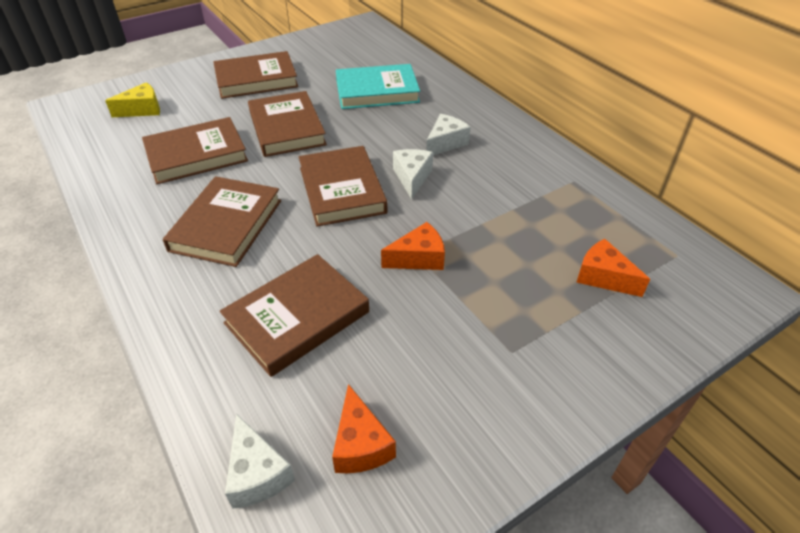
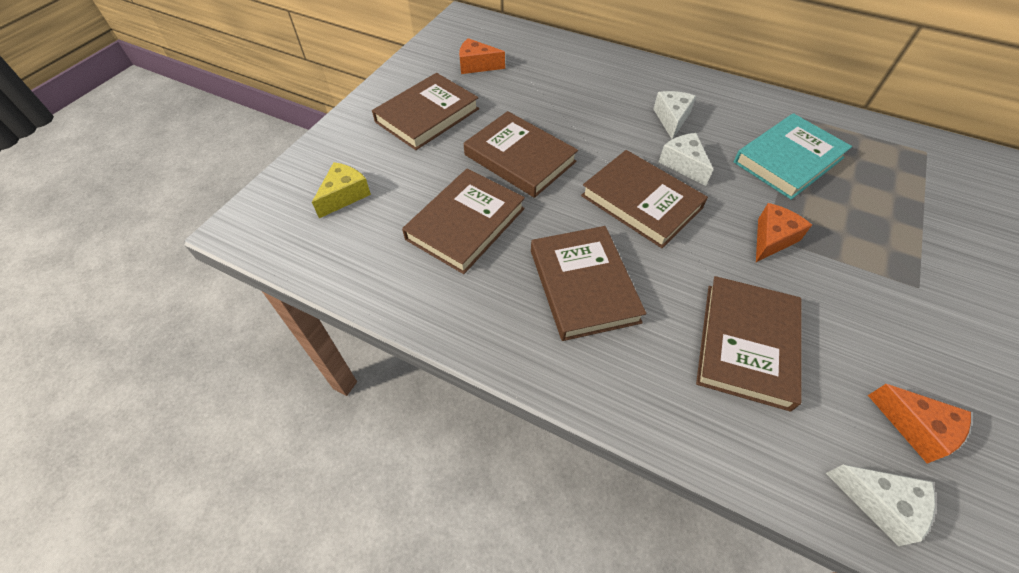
camera: 30 degrees left, 10 degrees up
(377, 91) = (557, 87): turquoise book -> turquoise book (788, 160)
(603, 277) = (905, 192): orange cheese -> orange cheese (477, 65)

